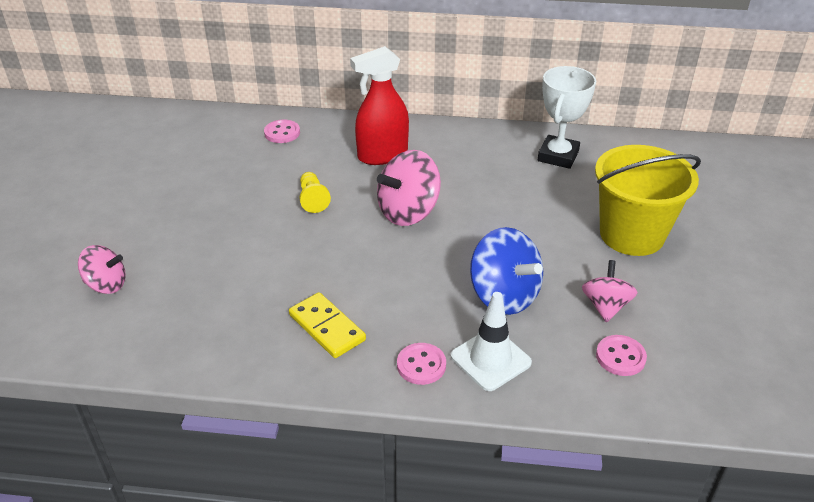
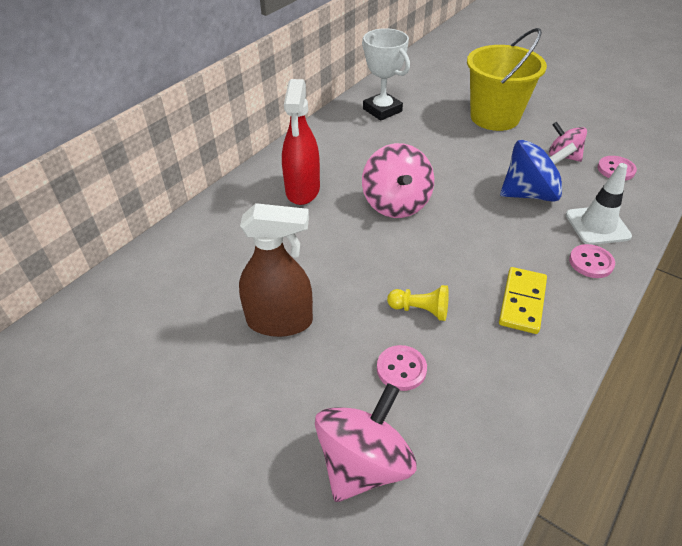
camera: 60 degrees left, 5 degrees up
(106, 285) = (363, 463): pink spinning top -> pink spinning top, size x1.61
(218, 200) = (280, 321): none -> brown spray bottle
(282, 133) = (204, 239): pink button -> pink button (401, 369)
(313, 199) = (333, 253): yellow pawn -> yellow pawn (420, 310)
(327, 328) = (522, 302): yellow domino -> yellow domino turned 60 degrees counterclockwise

